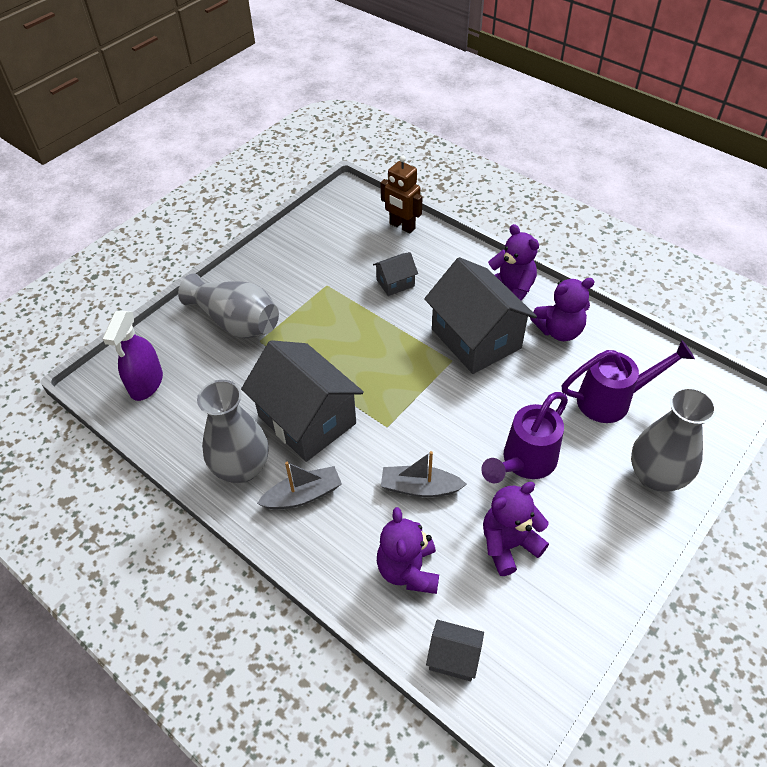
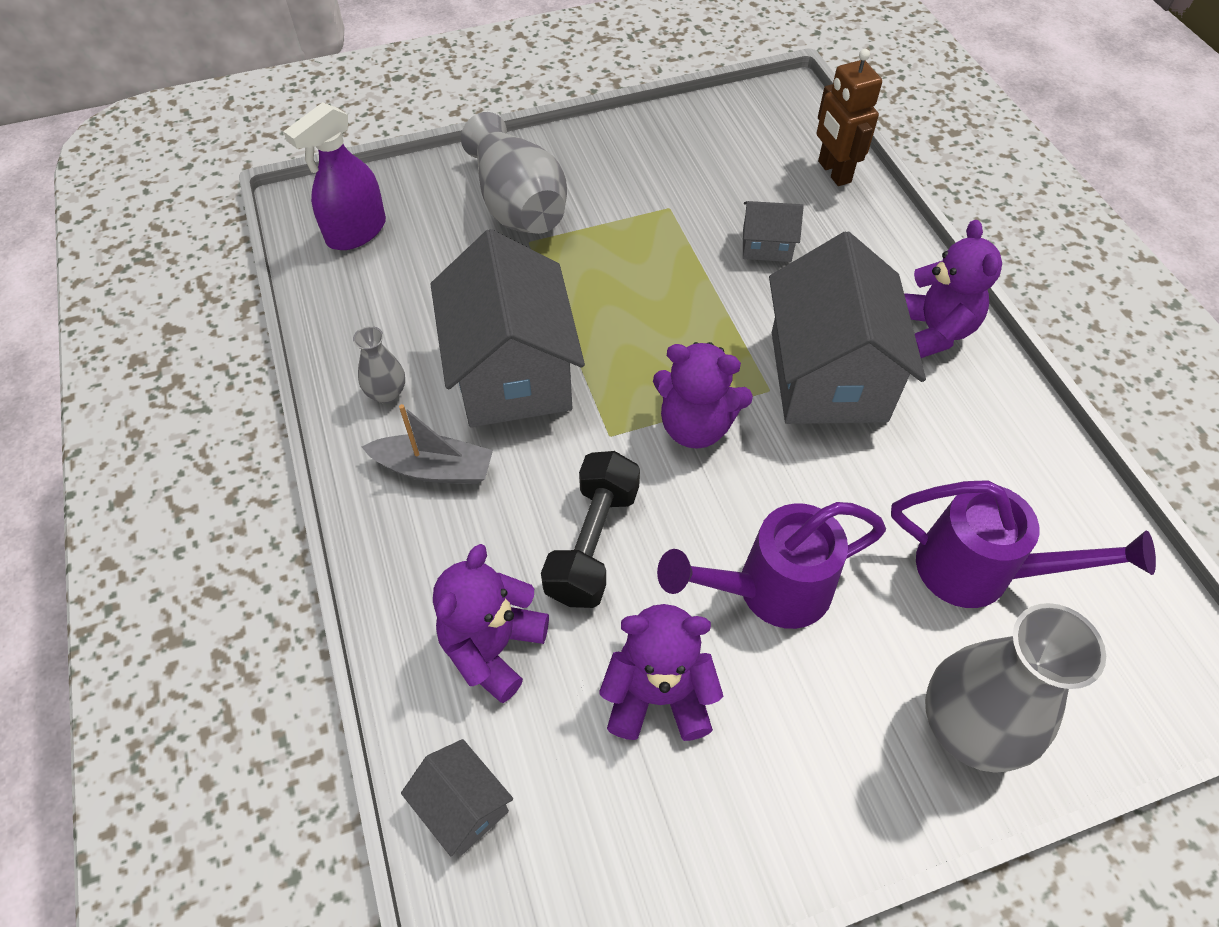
camera: 30 degrees right, 5 degrees up
(241, 468) = (387, 393): grey vase -> grey vase, size x0.48
(420, 487) = (592, 543): grey boat -> black dumbbell
(559, 330) = (968, 425): purple teddy bear -> purple teddy bear (695, 426)

